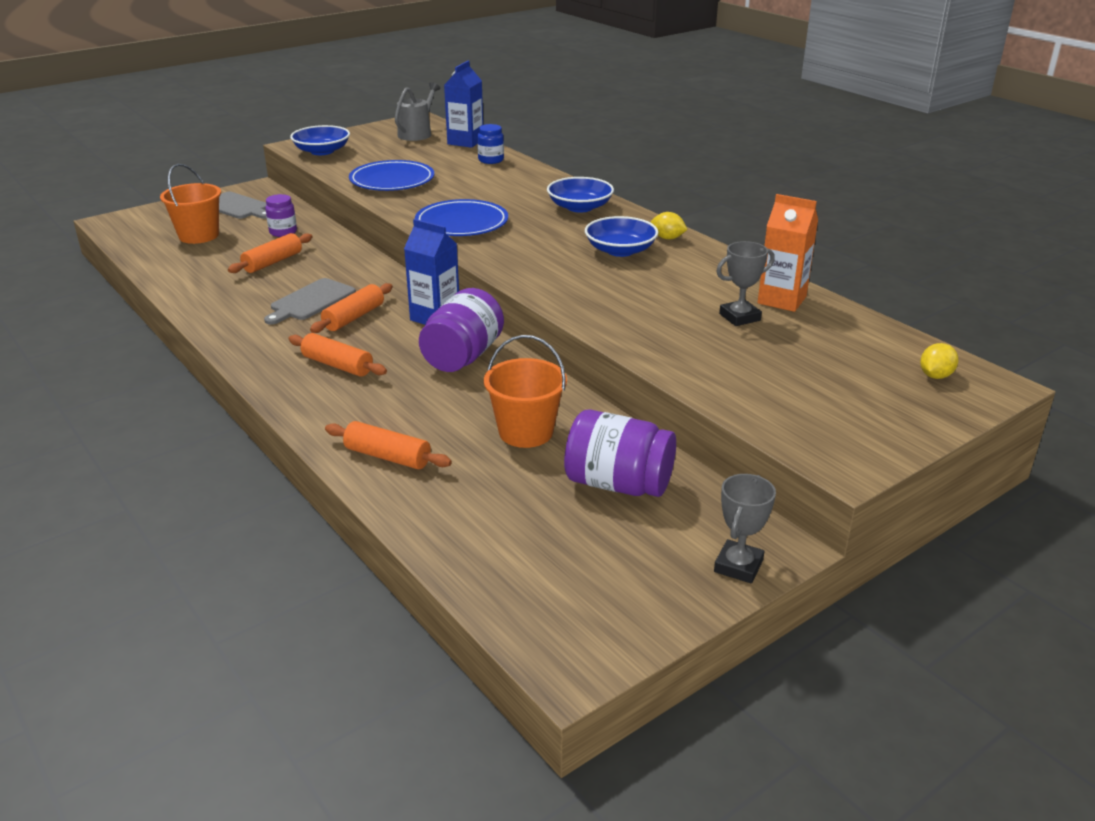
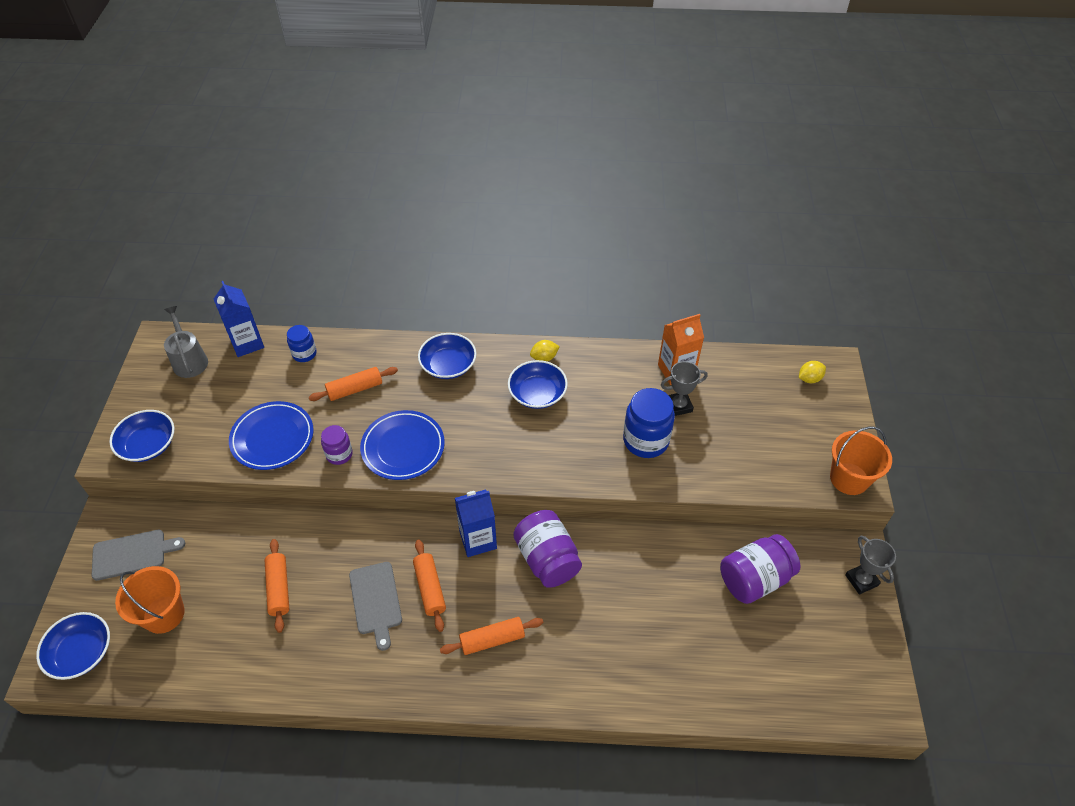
camera: 50 degrees left, 20 degrees up
(136, 225) = (81, 652): none -> blue bowl
(283, 232) = (227, 550): purple jar -> purple jar (339, 454)
(388, 456) = (634, 679): orange rolling pin -> orange rolling pin (355, 389)
(526, 432) = (666, 586): orange bucket -> orange bucket (849, 478)
(662, 317) = (645, 440): none -> blue jar
(739, 317) = (678, 406): grey trophy -> grey trophy turned 60 degrees clockwise
(935, 376) = (809, 379): yellow lemon -> yellow lemon turned 75 degrees clockwise

